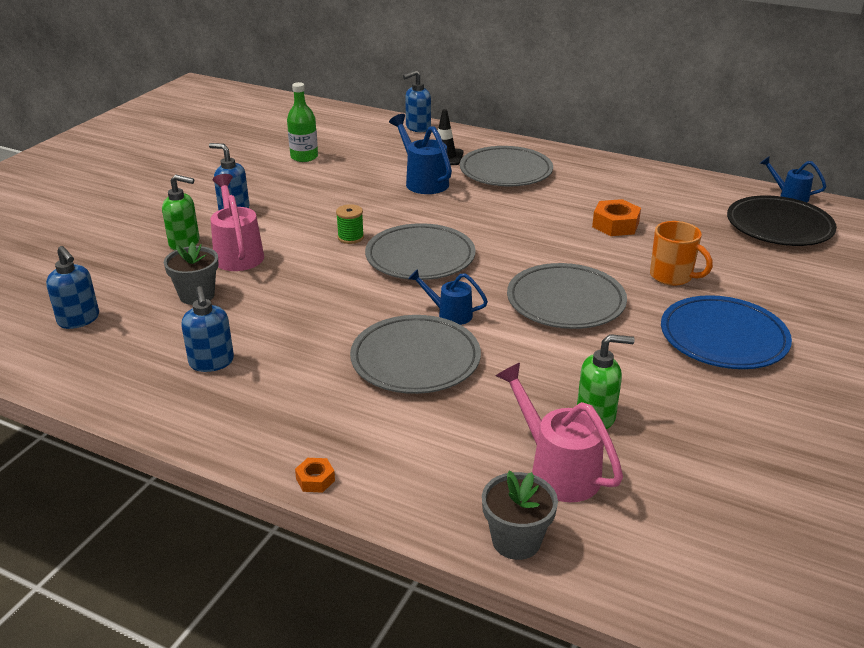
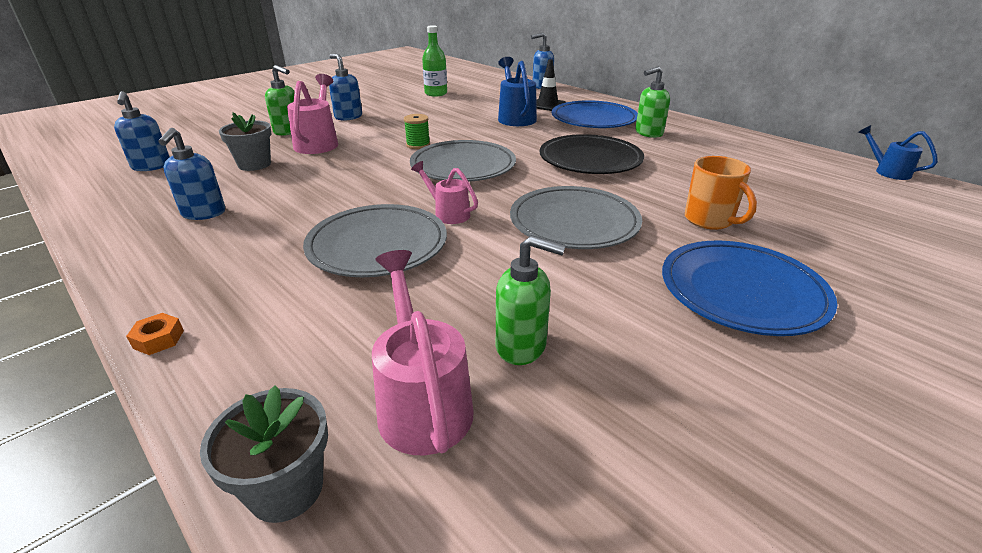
camera: 20 degrees right, 0 degrees up
(450, 314) = (448, 213): blue watering can -> pink watering can
(506, 171) = (593, 119): grey plate -> blue plate
(570, 182) = (648, 133): none -> green soap dispenser
(615, 225) = (673, 169): orange nut -> none
(779, 226) = (864, 195): black plate -> black plate (590, 160)

